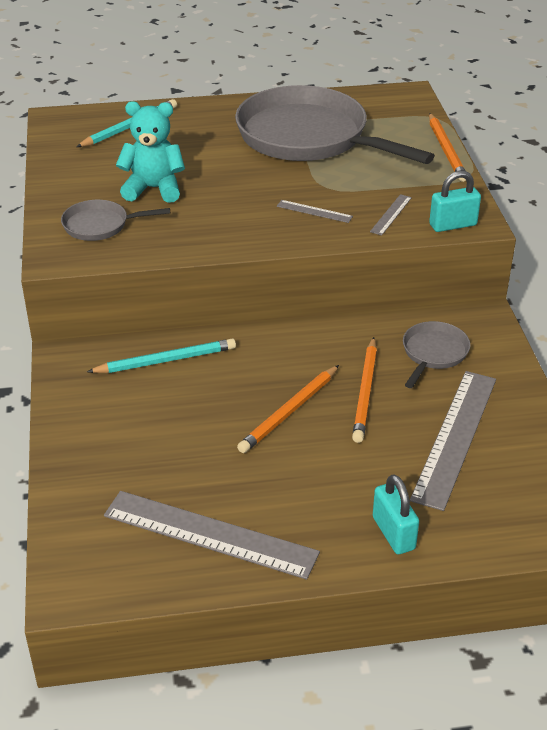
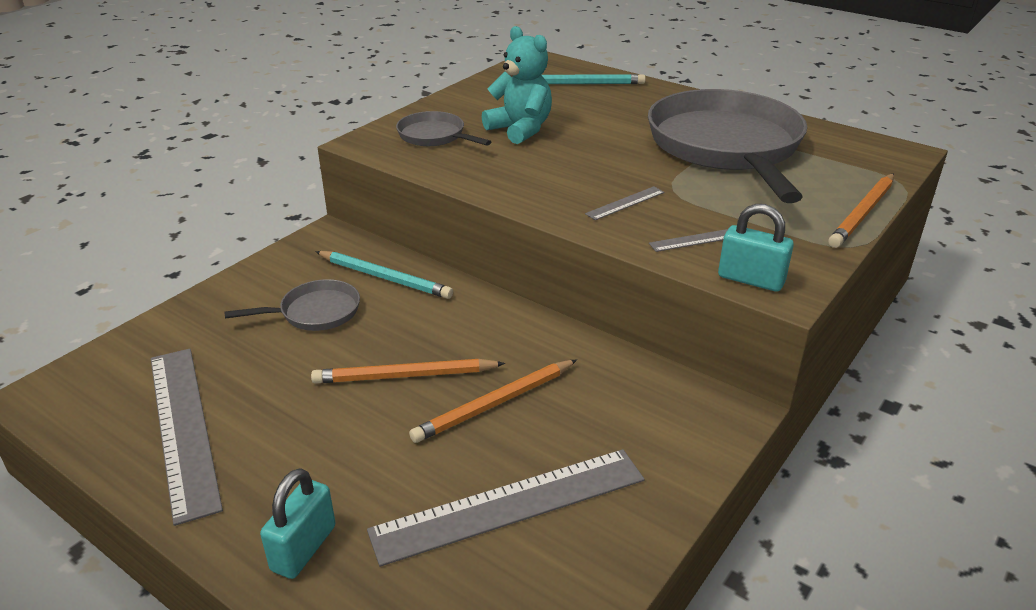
camera: 45 degrees right, 5 degrees down
(314, 211) = (625, 203): grey ruler -> grey ruler turned 75 degrees clockwise
(433, 353) = (618, 412): grey pan -> grey pan (315, 312)

